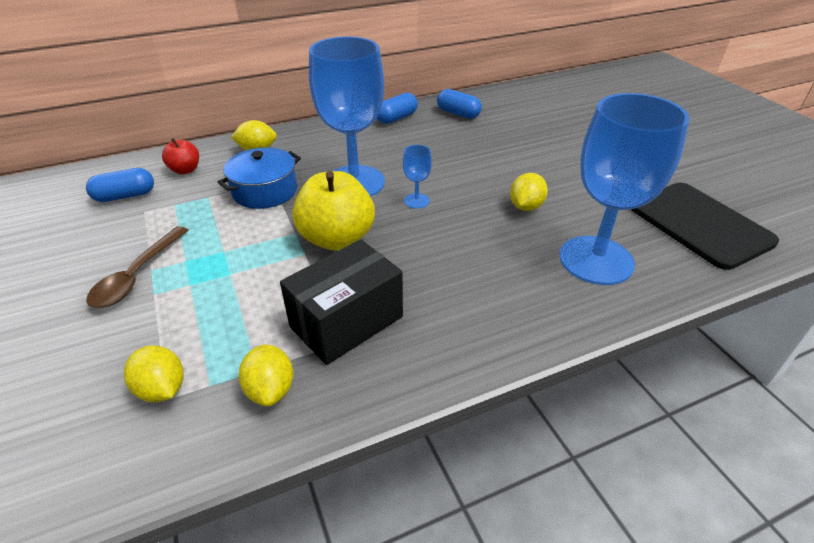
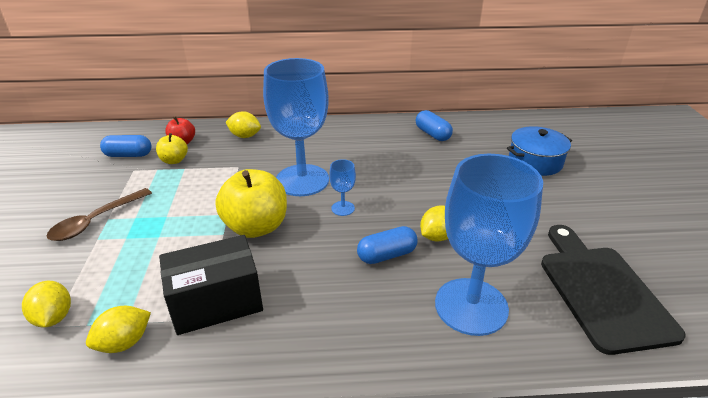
camera: 20 degrees right, 5 degrees down
(189, 191) = (174, 160): none -> yellow apple
(265, 191) = (228, 172): blue pot -> blue pot (535, 162)
(270, 389) = (124, 342): yellow lemon -> yellow lemon turned 45 degrees clockwise
(396, 118) = (375, 128): blue capsule -> blue capsule (387, 255)

